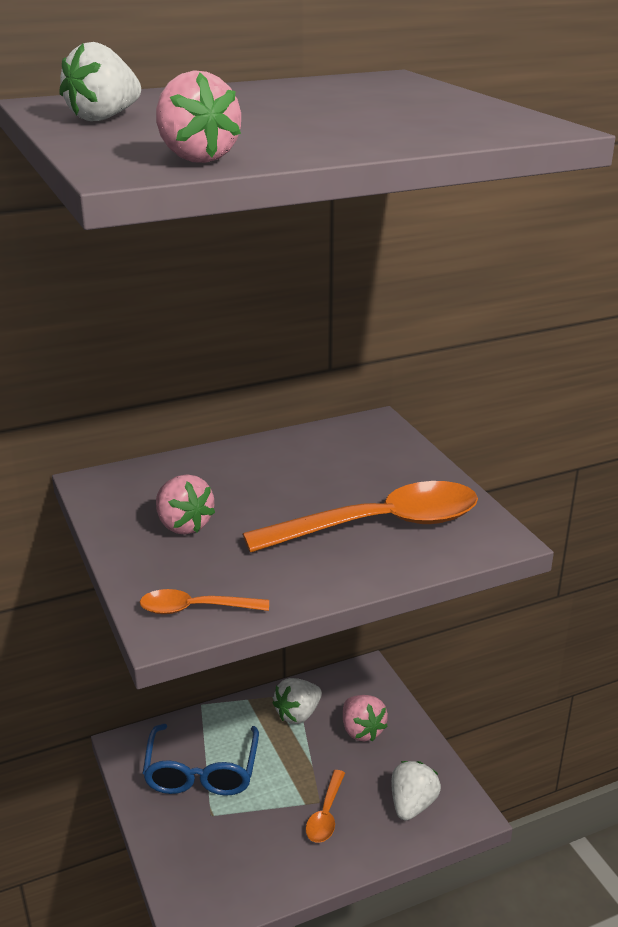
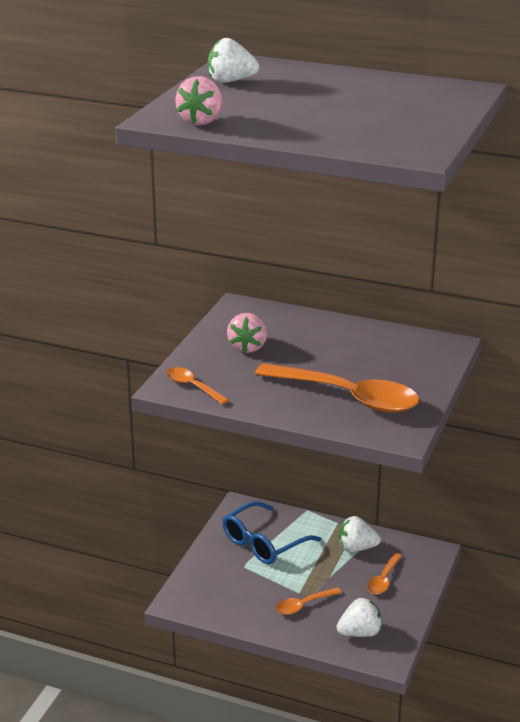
camera: 45 degrees right, 0 degrees up
(362, 730) = (383, 579): pink strawberry -> orange spoon

